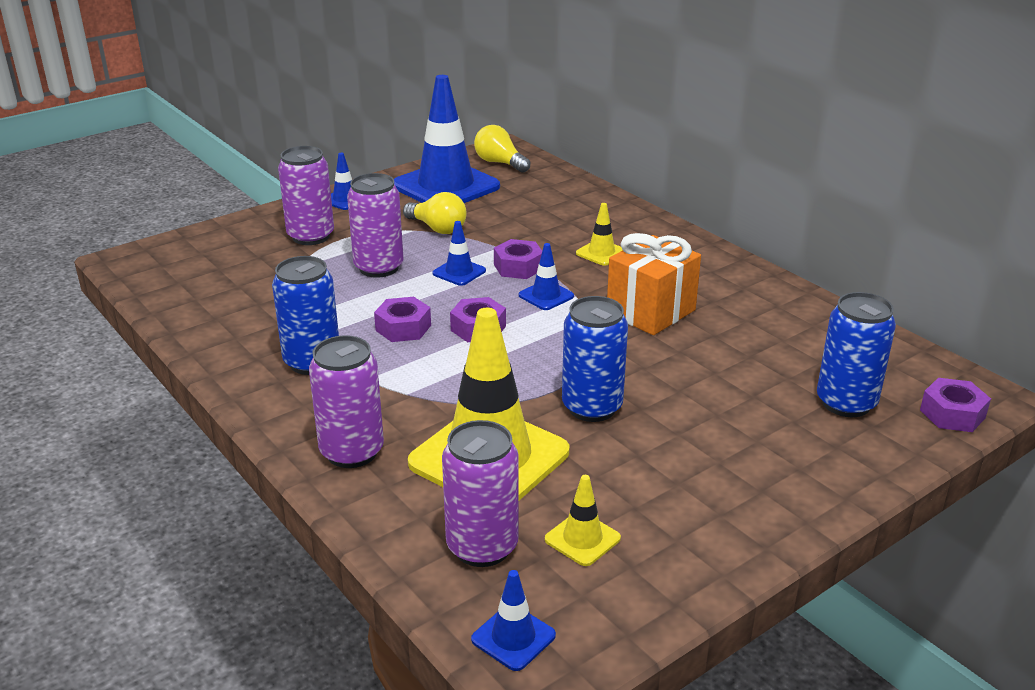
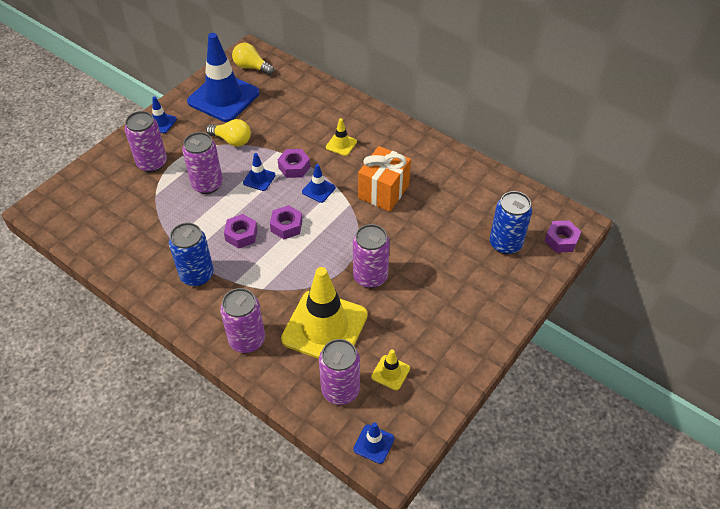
camera: 15 degrees left, 20 degrees up
(592, 407) = (370, 277): blue can -> purple can

